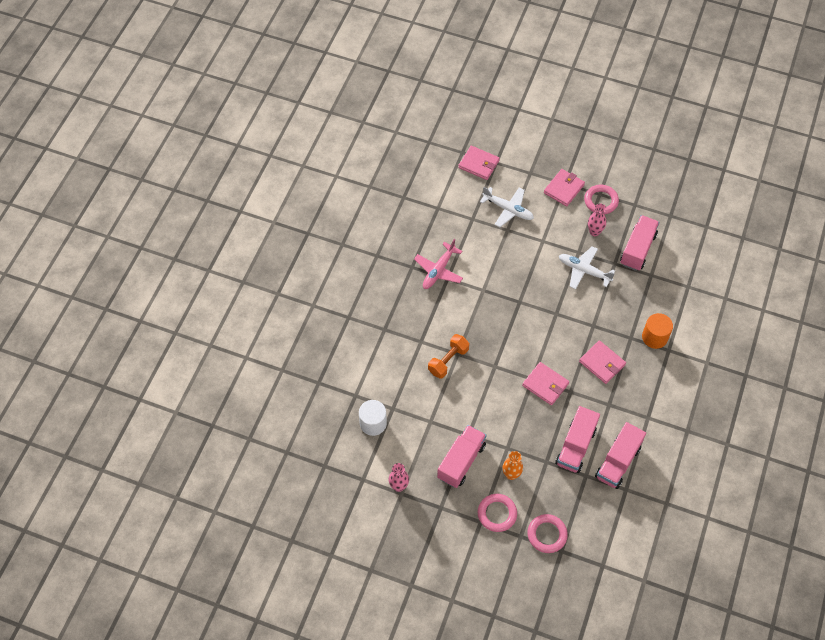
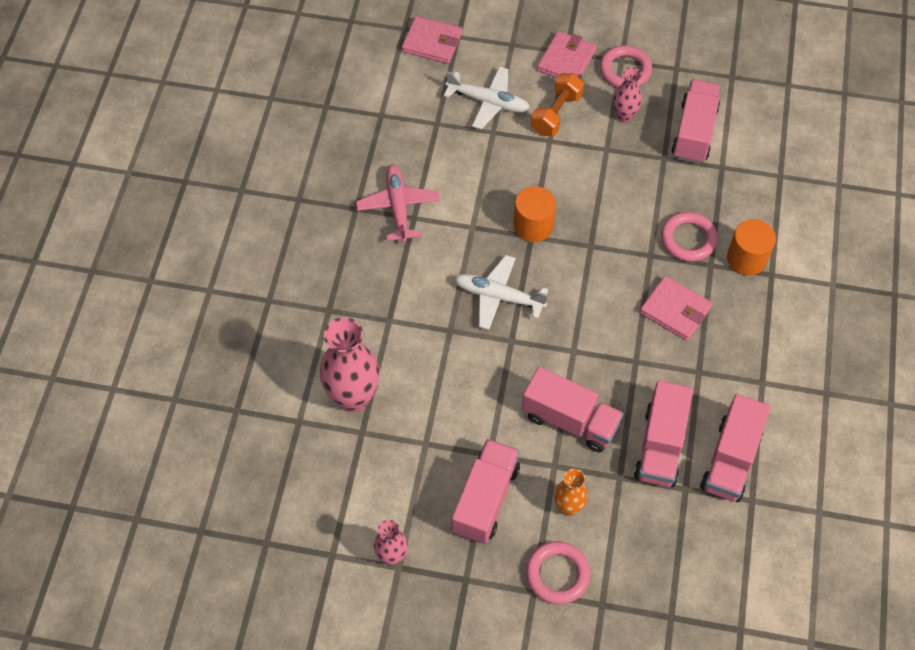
camera: 10 degrees left, 0 degrees up
(373, 423) = (334, 461): white cylinder -> none
(391, 386) = (353, 397): none -> pink vase
(438, 270) = (398, 207): pink plane -> pink plane turned 150 degrees clockwise
(448, 360) = (437, 343): orange dumbbell -> orange dumbbell (556, 114)
(522, 295) = (533, 226): none -> orange cylinder
(522, 422) = (570, 420): none -> pink truck
(545, 384) = (595, 357): pink wallet -> none
(547, 534) = (643, 594): pink ring -> pink ring (688, 239)
(584, 271) = (620, 175): white plane -> white plane (499, 297)

